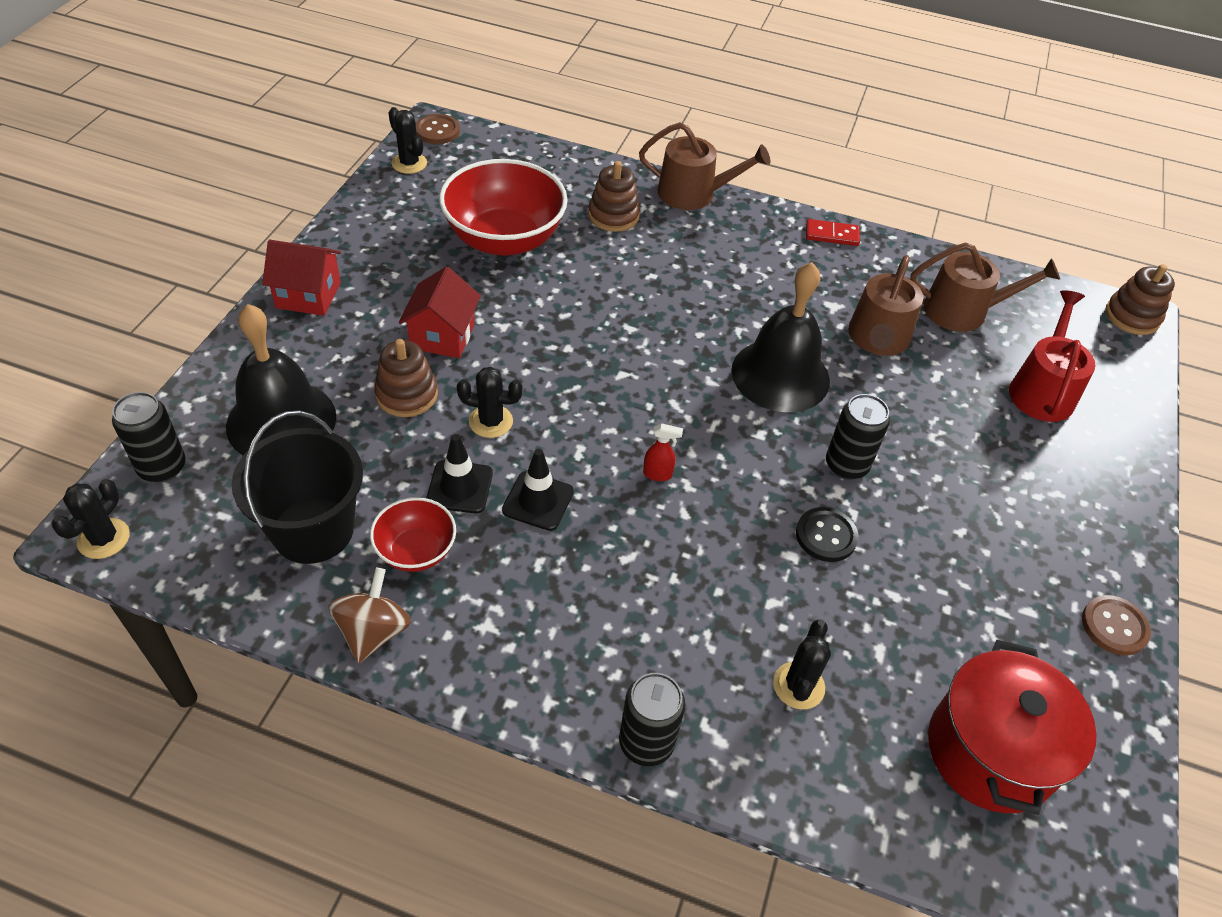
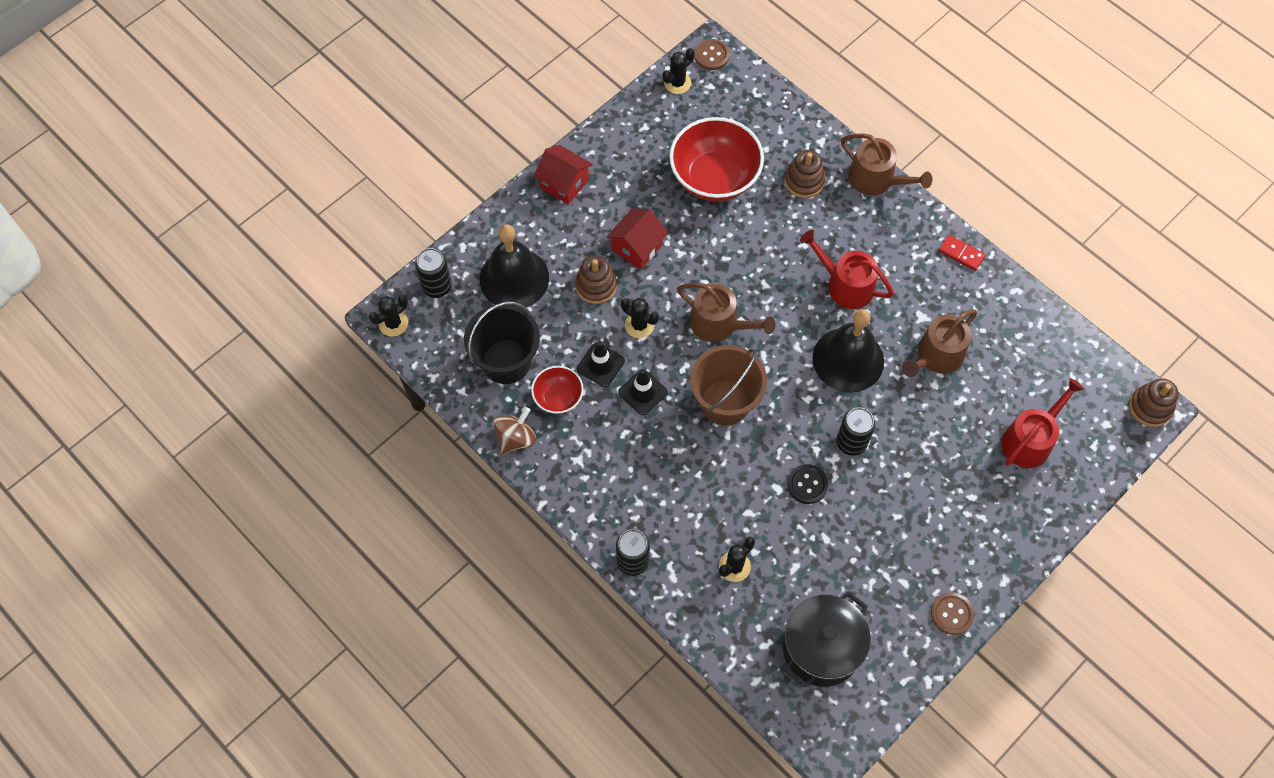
camera: 30 degrees right, 15 degrees up
(409, 163) = (677, 83): black cactus -> black cactus turned 60 degrees clockwise
(658, 474) = (725, 402): red spray bottle -> brown bucket
(725, 300) = (845, 284): none -> red watering can
(963, 311) = (1018, 356): brown watering can -> brown watering can (719, 324)
(990, 751) = (821, 648): red pot -> black pot

